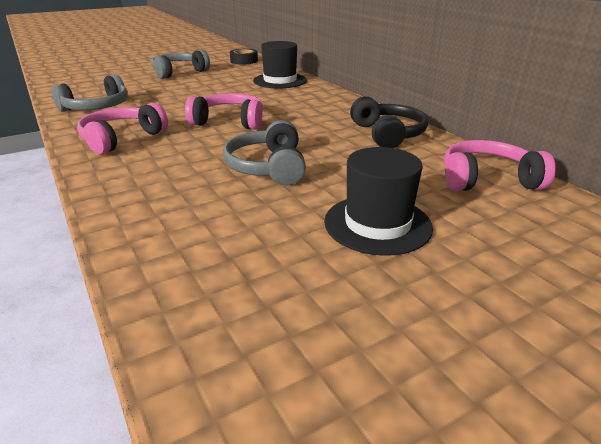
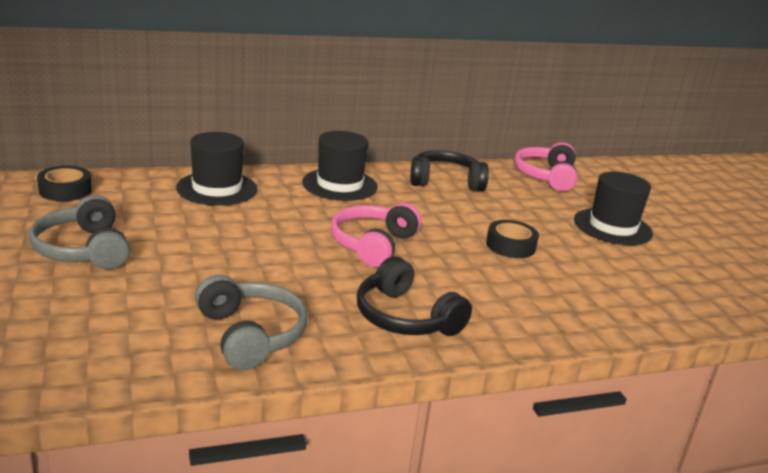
camera: 80 degrees left, 5 degrees down
(122, 139) = (405, 317): pink headphones -> black headphones
(268, 167) = (510, 246): grey headphones -> black tape
(327, 104) = (339, 185): none -> black hat

